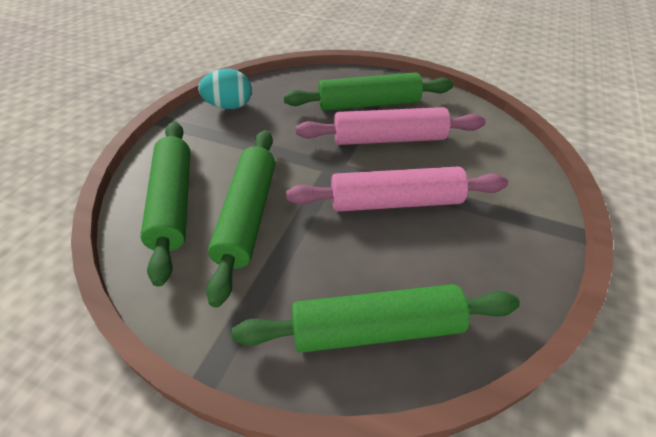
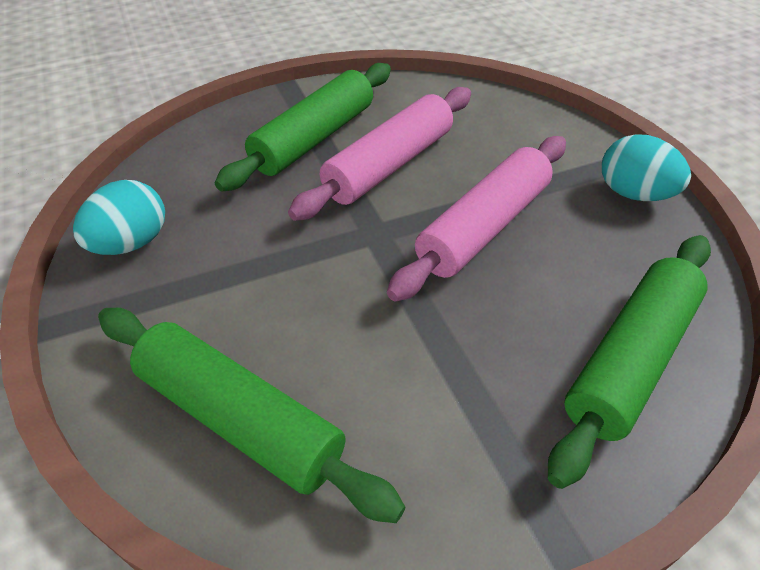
camera: 45 degrees left, 0 degrees up
(248, 215) = (359, 357): green rolling pin -> none
(527, 249) = (633, 194): none -> turquoise egg

